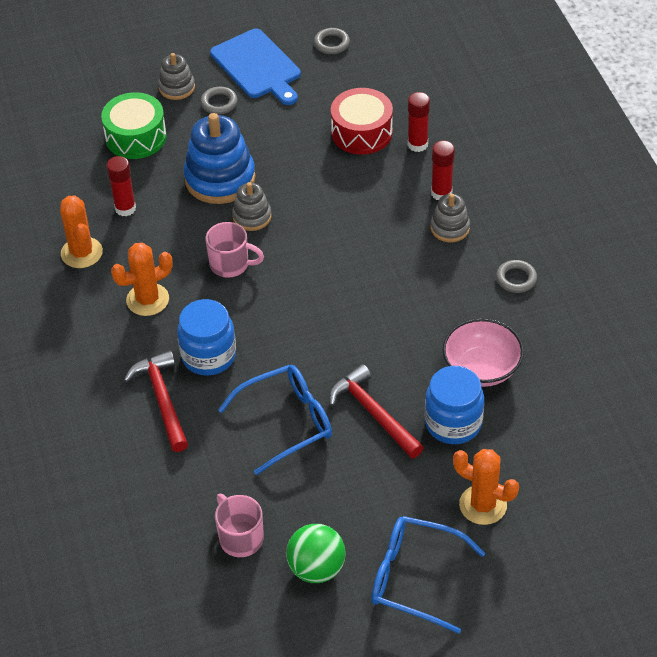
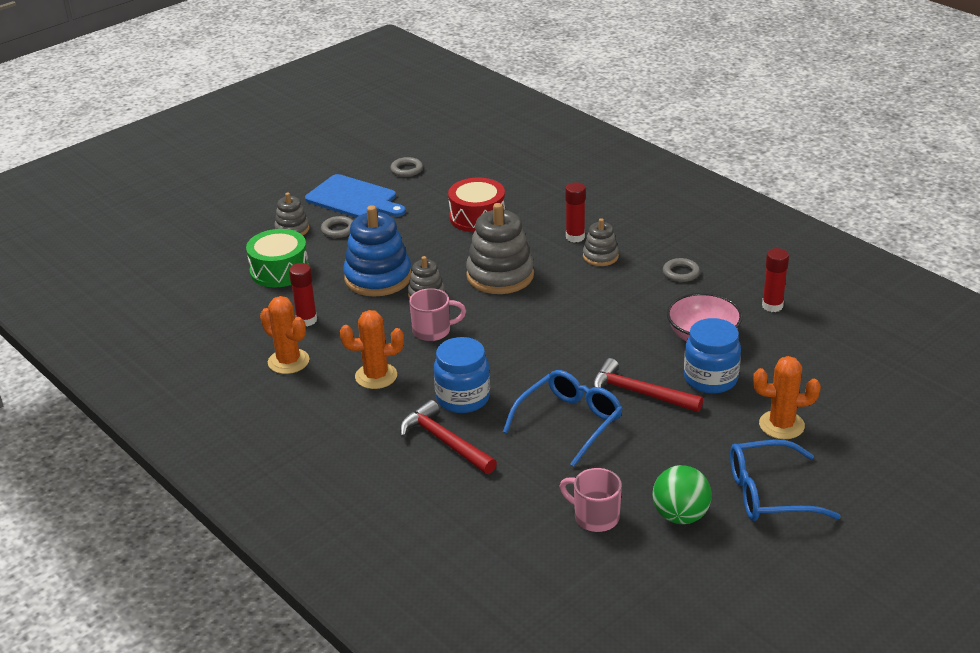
camera: 25 degrees left, 15 degrees down
(147, 300) = (376, 376): orange cactus -> orange cactus turned 45 degrees clockwise
(336, 217) = (500, 275): none -> grey stacking toy
(417, 144) = (530, 212): red glue stick -> red glue stick (772, 306)

